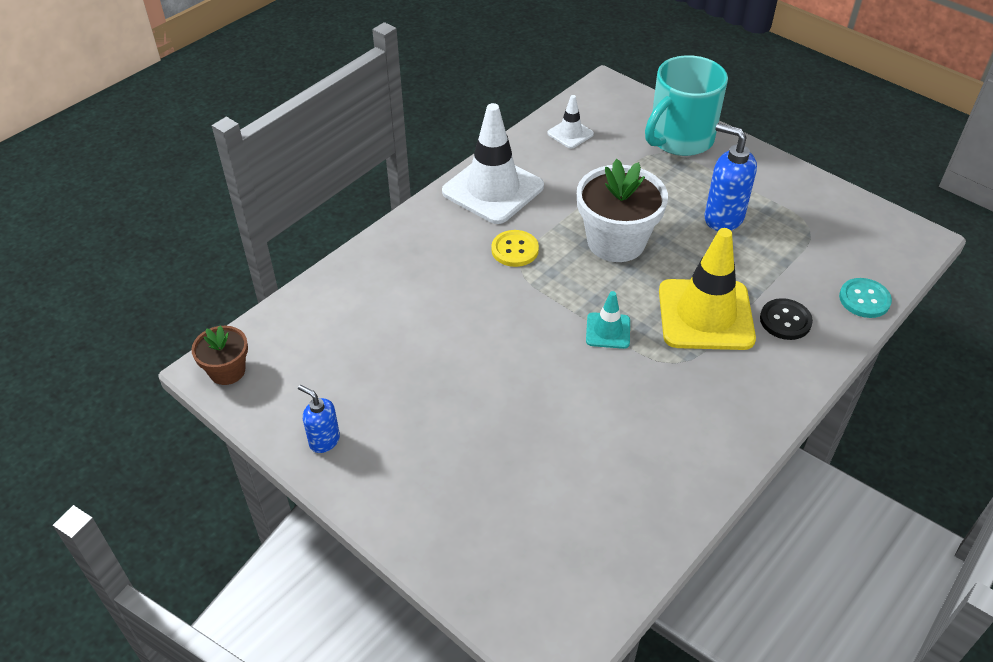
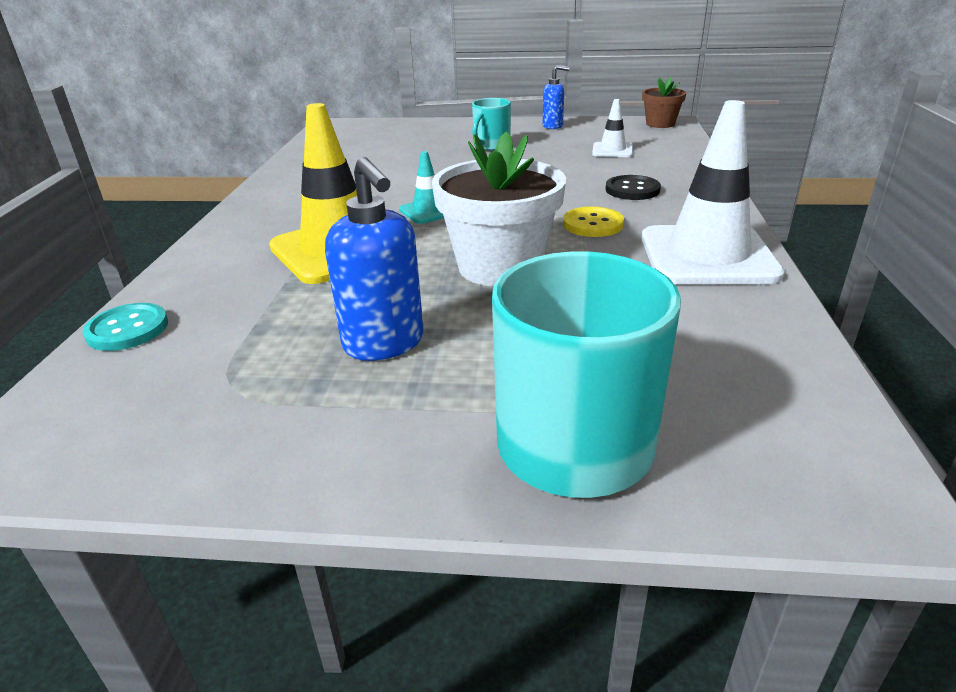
camera: 145 degrees right, 15 degrees down
(442, 428) = (491, 146): none -> turquoise mug
(570, 134) = (750, 359): white traffic cone -> white traffic cone (612, 150)
(723, 218) = (384, 344): blue soap dispenser -> blue soap dispenser turned 60 degrees clockwise
(785, 320) = (239, 275): black button -> black button (632, 190)

